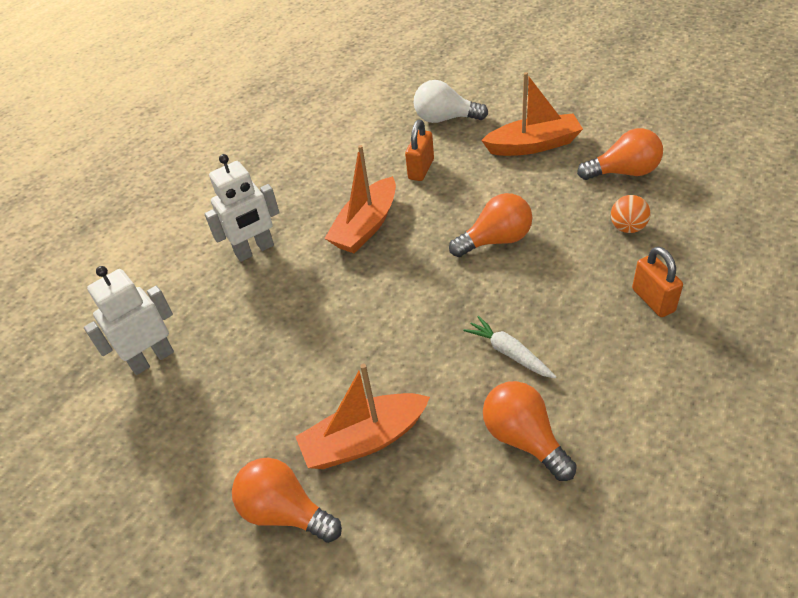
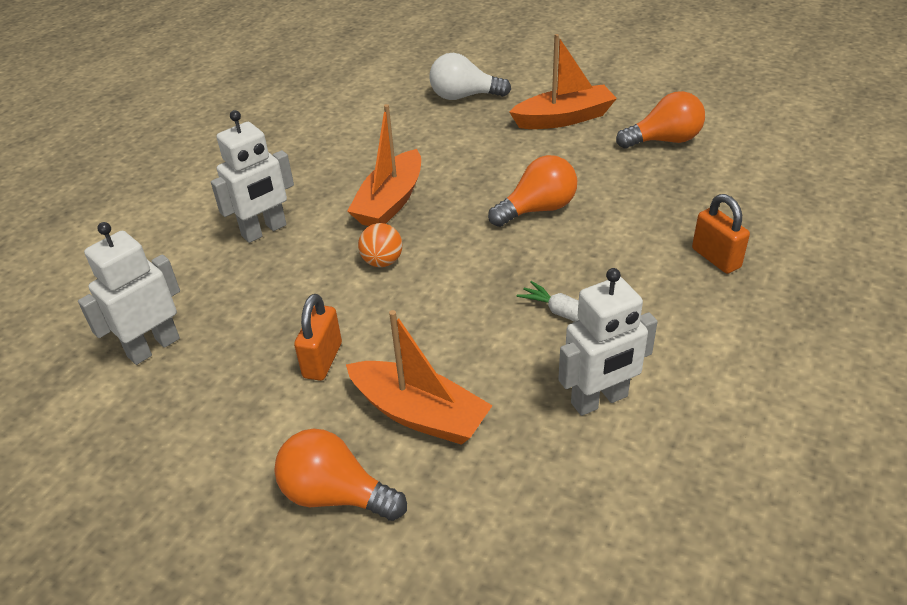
camera: 10 degrees left, 5 degrees down
(364, 440) = (419, 414): orange boat -> orange boat turned 120 degrees counterclockwise
(421, 169) = (444, 145): orange padlock -> orange padlock (322, 360)
(524, 439) = (599, 400): orange light bulb -> white robot
(627, 228) = (677, 192): orange ball -> orange ball (382, 262)

